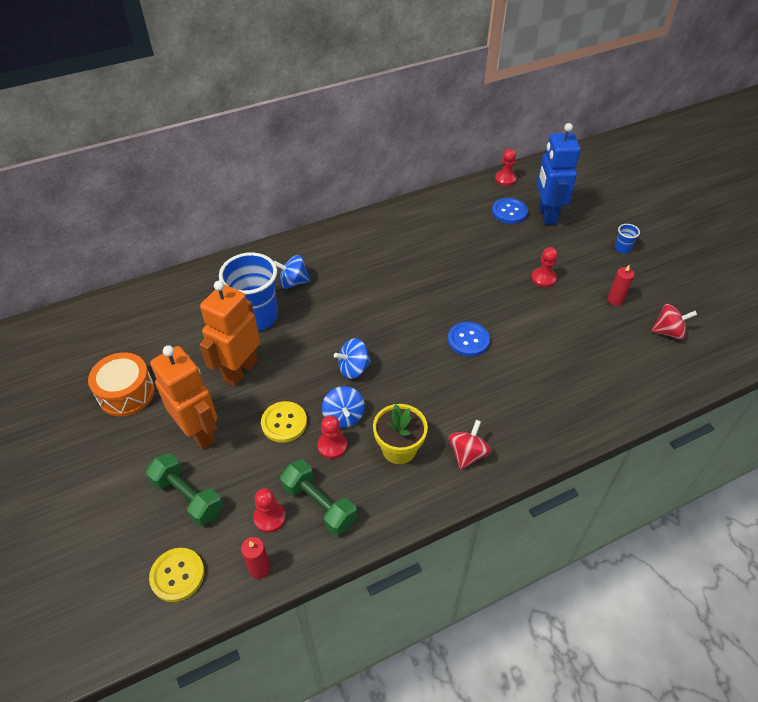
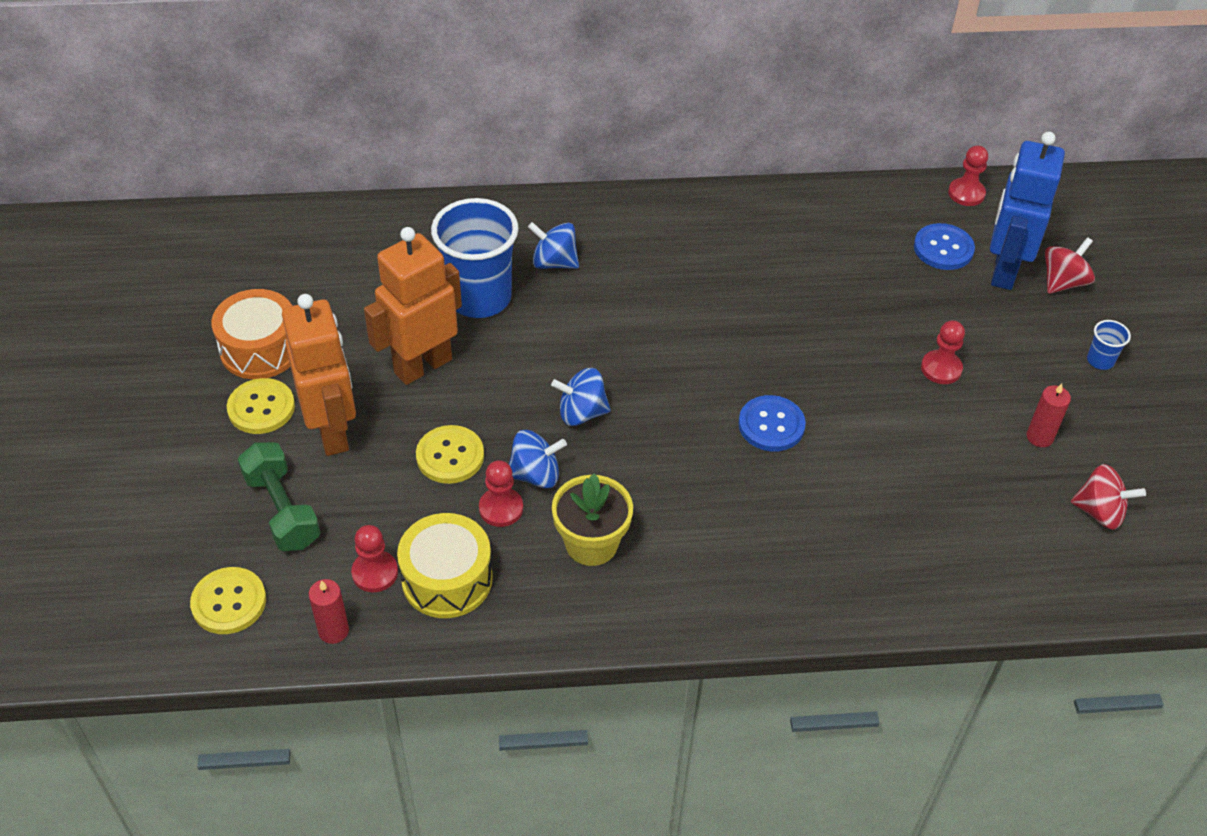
camera: 20 degrees right, 0 degrees up
(143, 432) = (261, 408): none -> yellow button
(319, 504) = (447, 579): green dumbbell -> yellow drum
(344, 416) = (535, 475): blue spinning top -> blue spinning top turned 105 degrees counterclockwise
(467, 454) = (685, 583): red spinning top -> red spinning top (1063, 282)

